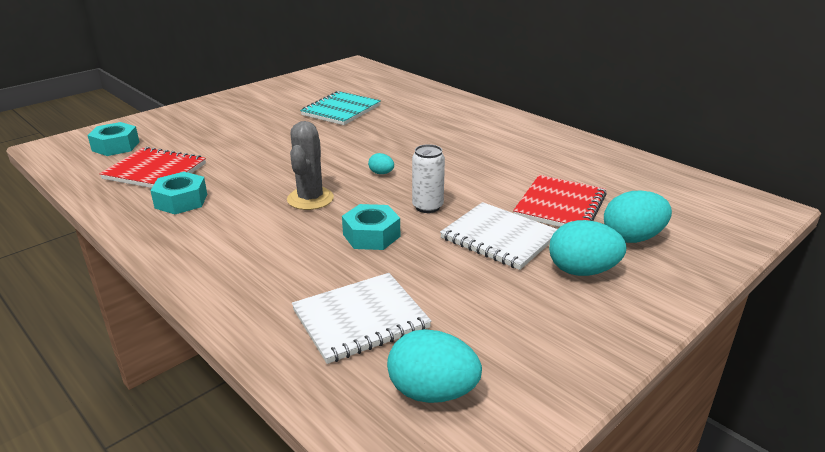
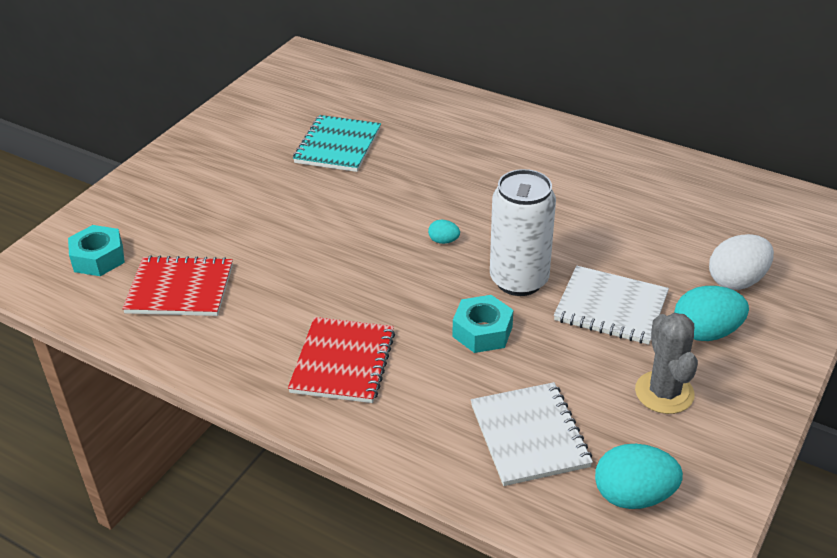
camera: 15 degrees left, 10 degrees up
(181, 201) = (245, 327): turquoise nut -> none
(310, 199) = (388, 294): grey cactus -> grey cactus (664, 392)
(360, 319) = (529, 436): white notebook -> white notebook turned 60 degrees counterclockwise
(427, 207) = (519, 280): white can -> white can, size x1.73
(560, 206) = (652, 251): red notebook -> red notebook (343, 362)
(632, 238) = (736, 281): turquoise egg -> white egg

